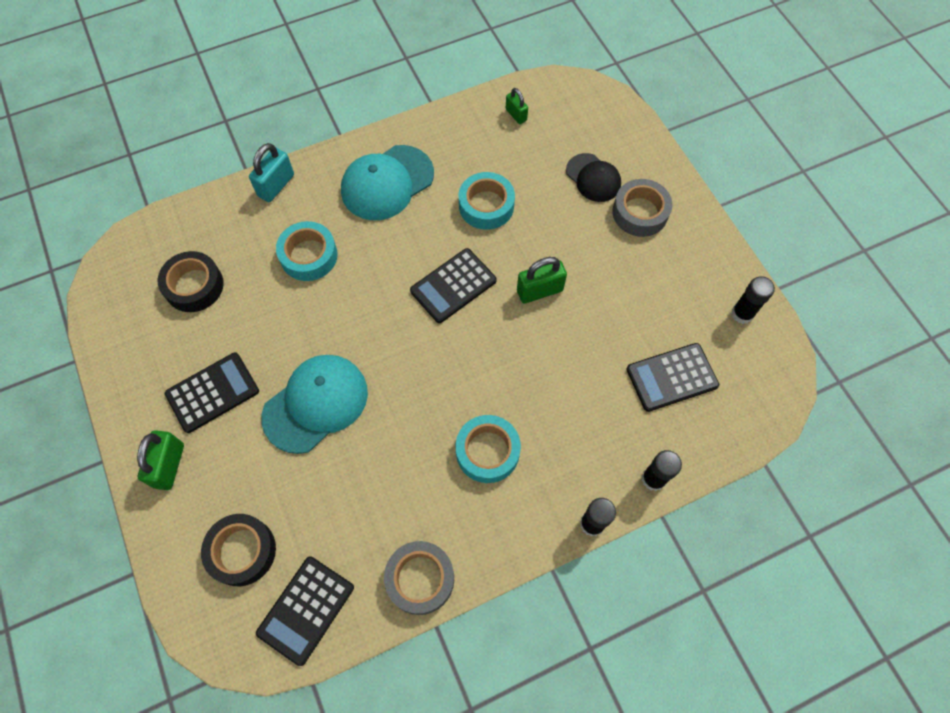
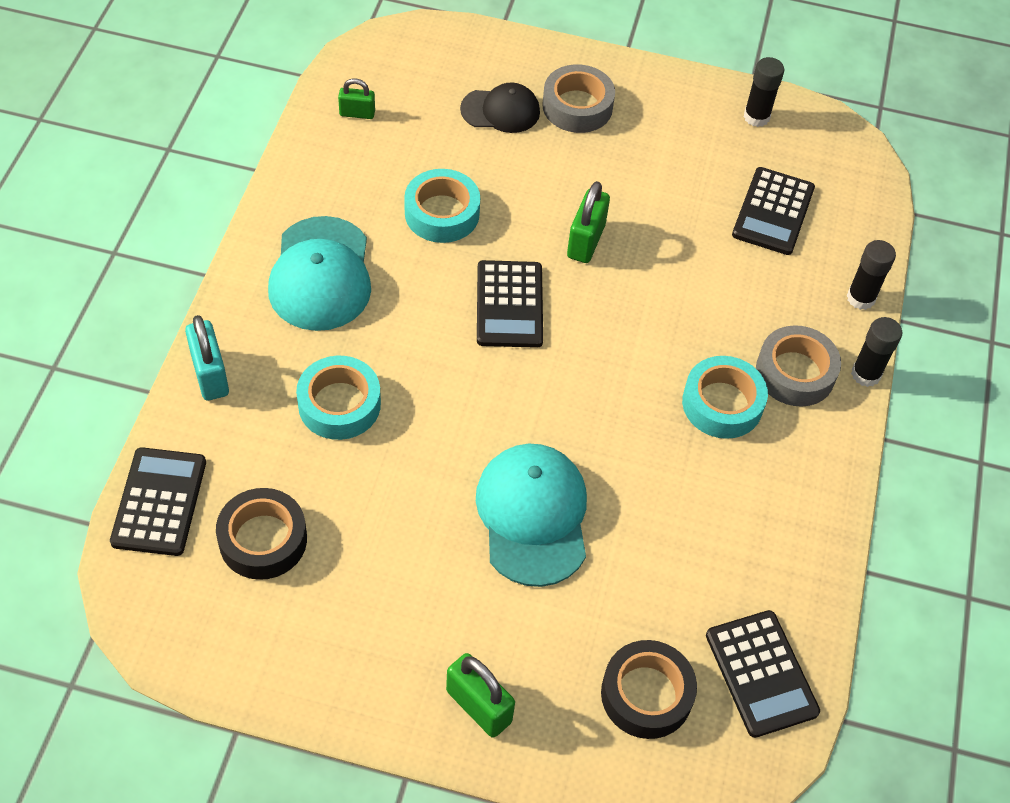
camera: 55 degrees left, 10 degrees down
(212, 392) = (425, 606): black calculator -> black calculator (159, 502)
(420, 579) = (809, 550): grey tape -> grey tape (795, 373)

